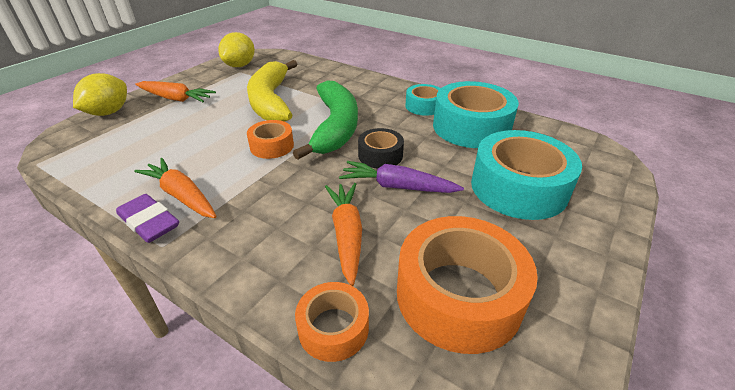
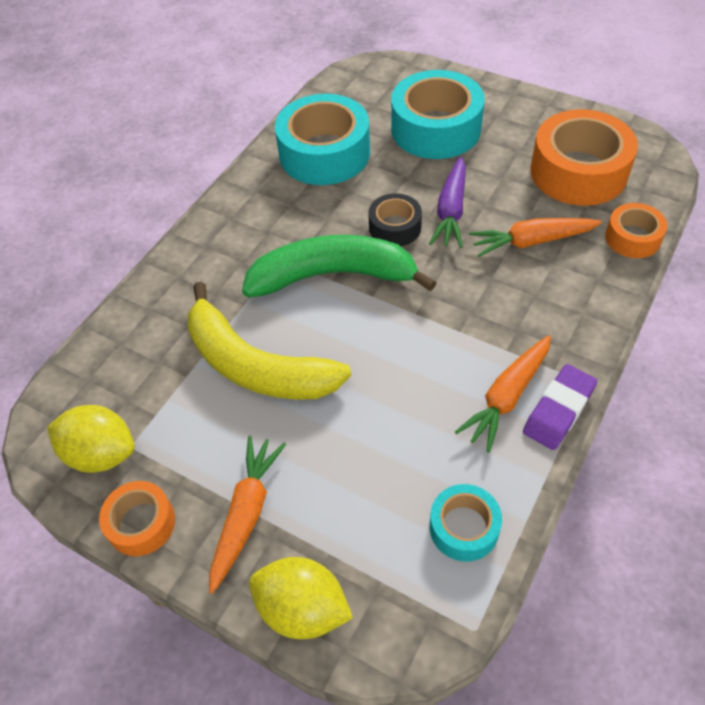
camera: 90 degrees left, 15 degrees up
(271, 101) = (256, 365): yellow banana -> yellow banana turned 45 degrees clockwise
(272, 146) = (387, 334): orange tape -> orange tape (141, 523)
(424, 106) = (272, 193): turquoise tape -> turquoise tape (464, 527)

